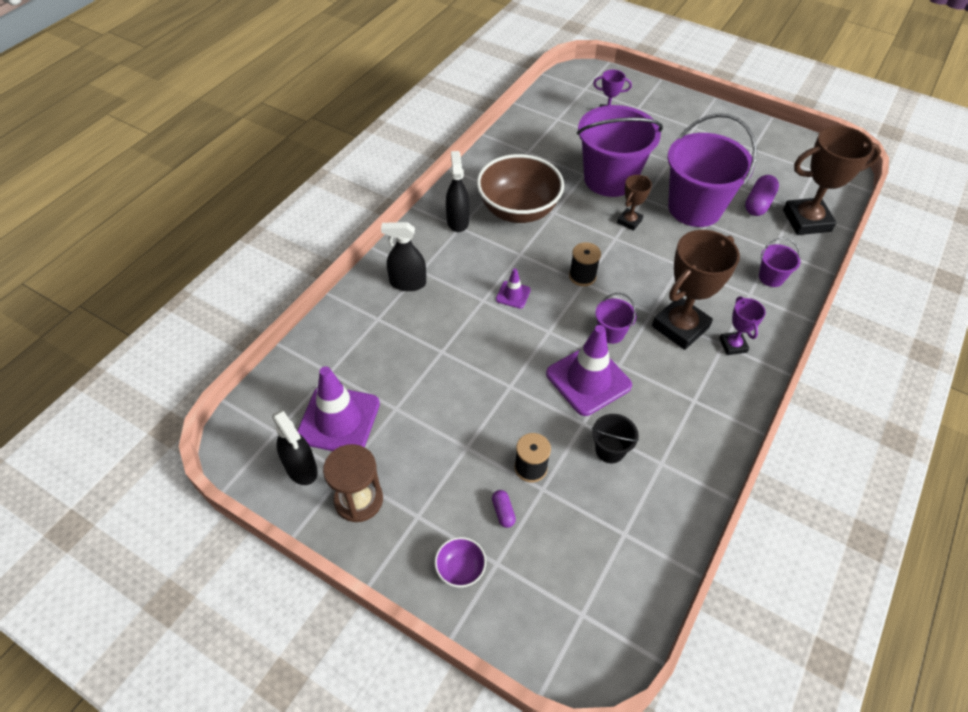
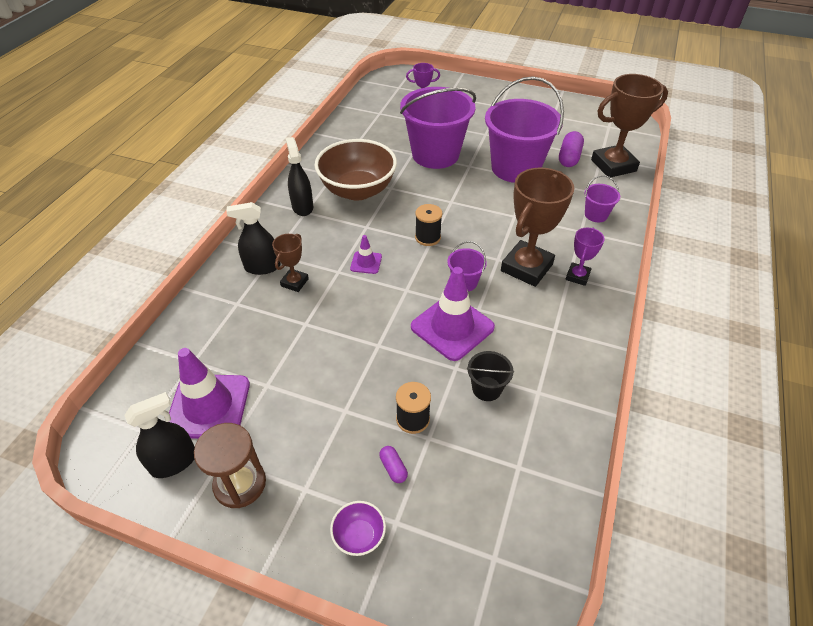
camera: 10 degrees left, 5 degrees down
(301, 468) = (174, 462): black spray bottle -> black spray bottle turned 75 degrees counterclockwise
(629, 221) = (460, 186): brown trophy -> brown trophy (294, 282)
(732, 345) = (577, 276): purple trophy -> purple trophy turned 45 degrees clockwise

